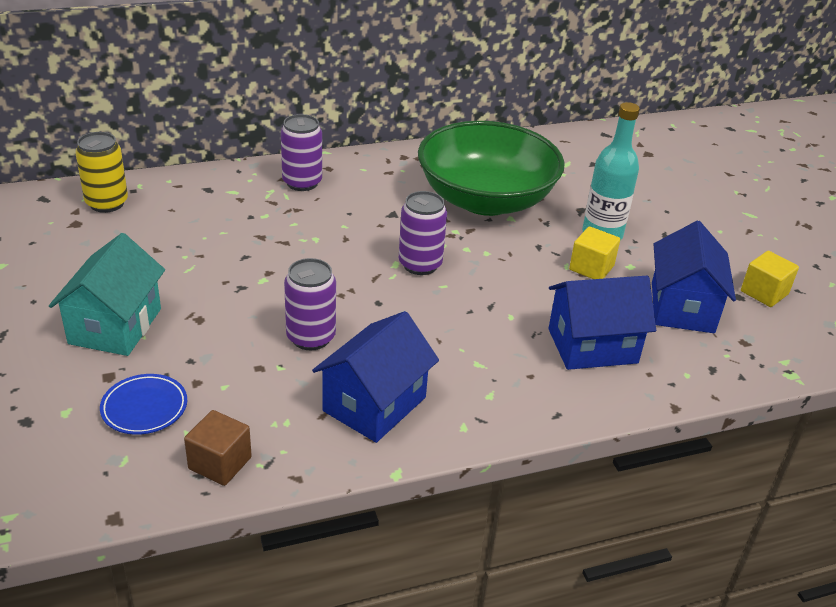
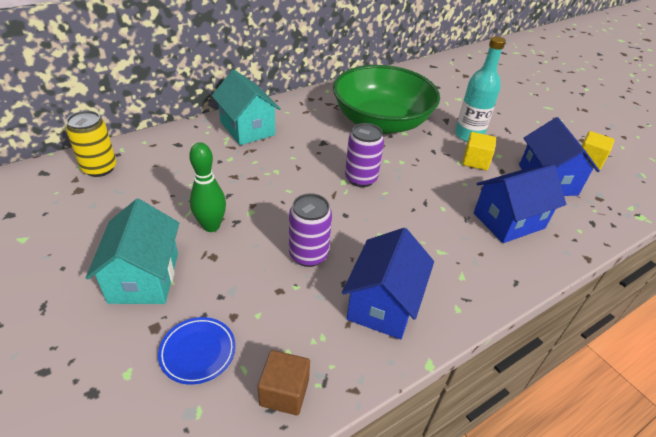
camera: 15 degrees left, 5 degrees up
(210, 287) = (211, 226): none -> green bowling pin
(302, 182) = (247, 128): purple can -> turquoise house

